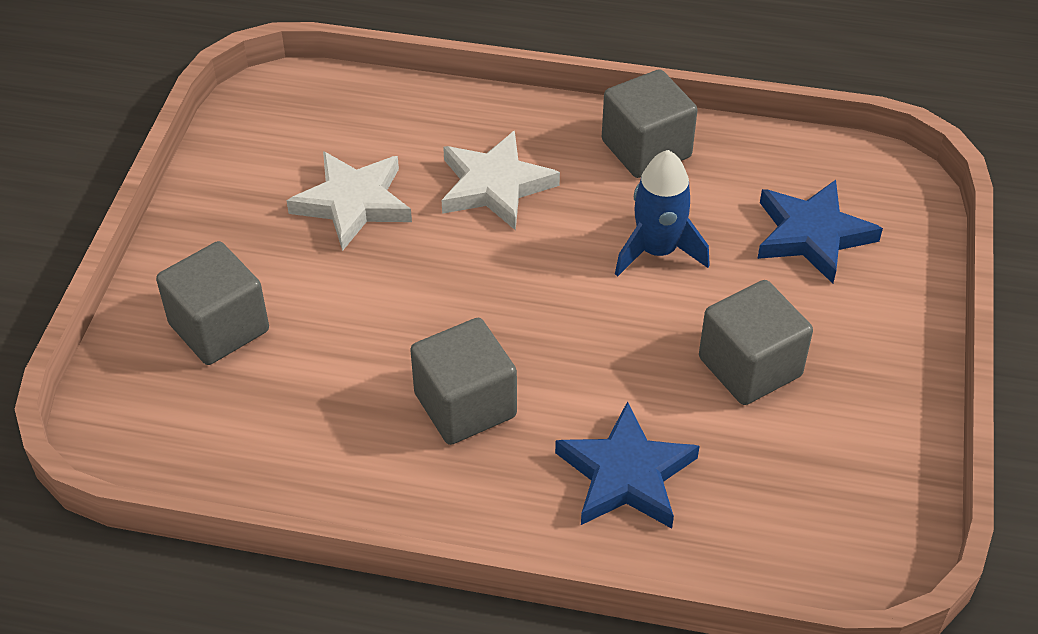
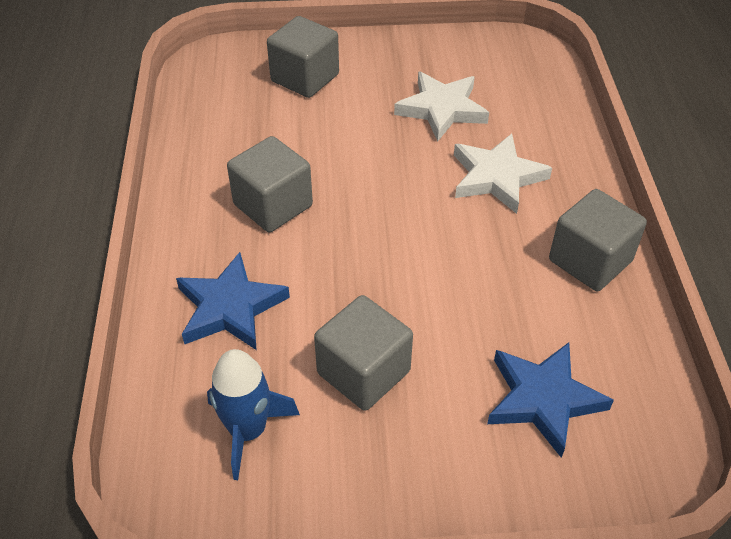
camera: 75 degrees right, 0 degrees up
(657, 251) = (471, 288): blue rocket -> blue rocket (248, 430)

